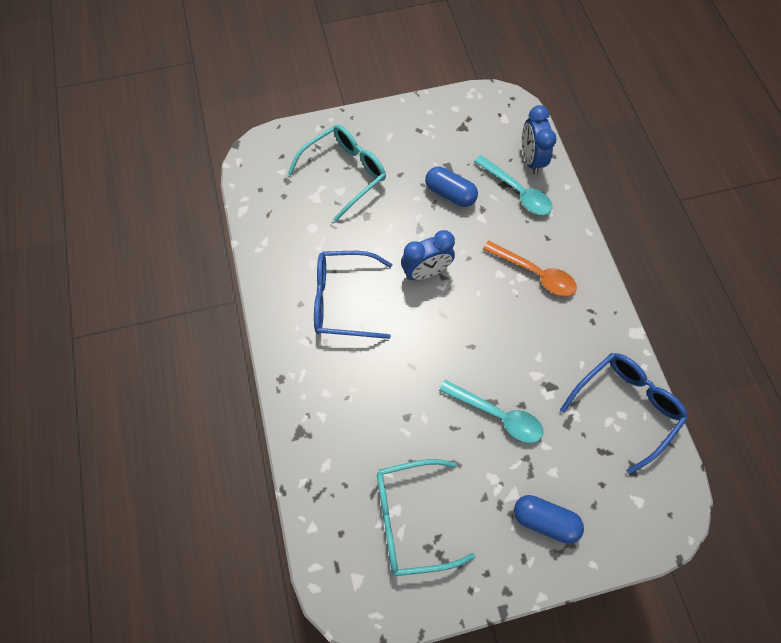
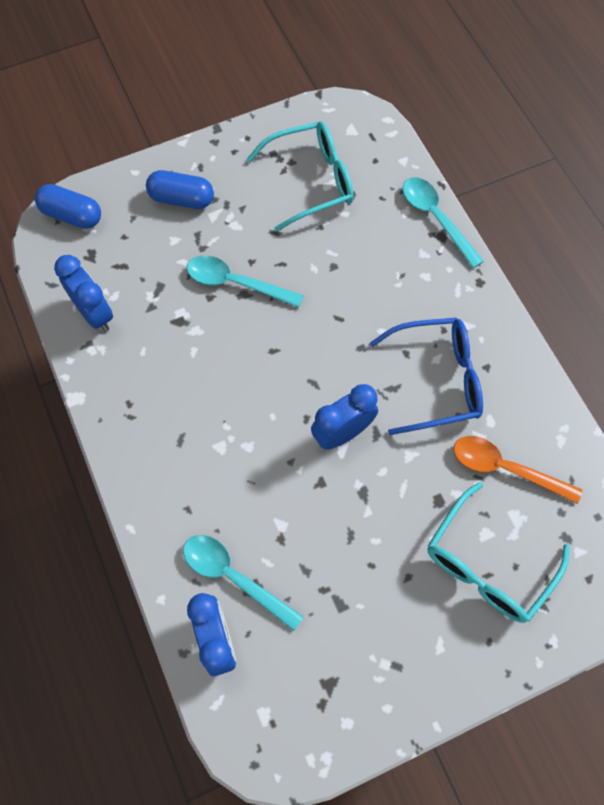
camera: 170 degrees right, 0 degrees up
(299, 451) = (436, 218): none -> turquoise spoon
(450, 194) = (330, 556): blue capsule -> blue capsule (72, 215)
(535, 273) = (202, 454): orange spoon -> orange spoon (505, 468)
(625, 406) = (94, 313): blue glasses -> blue clock

